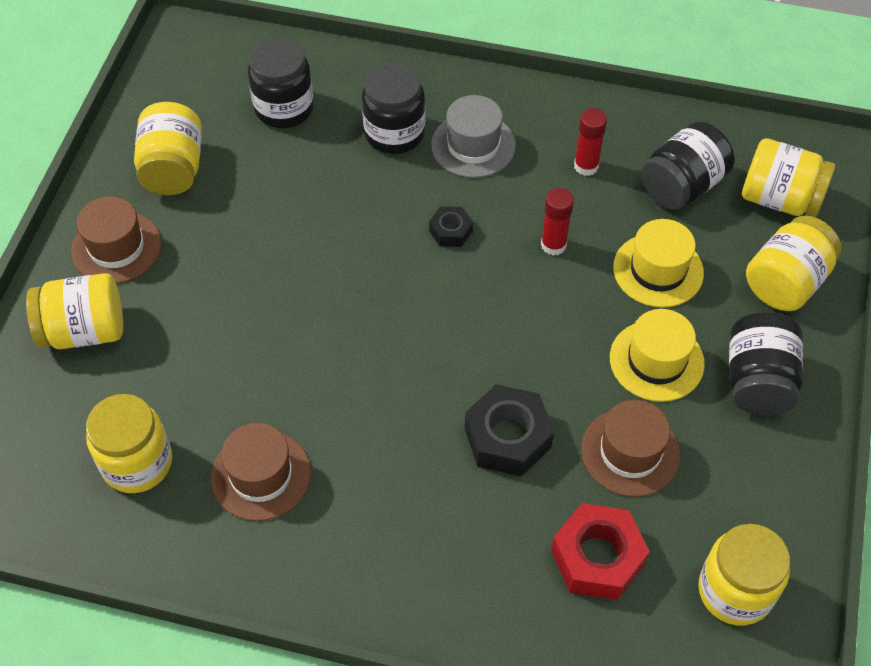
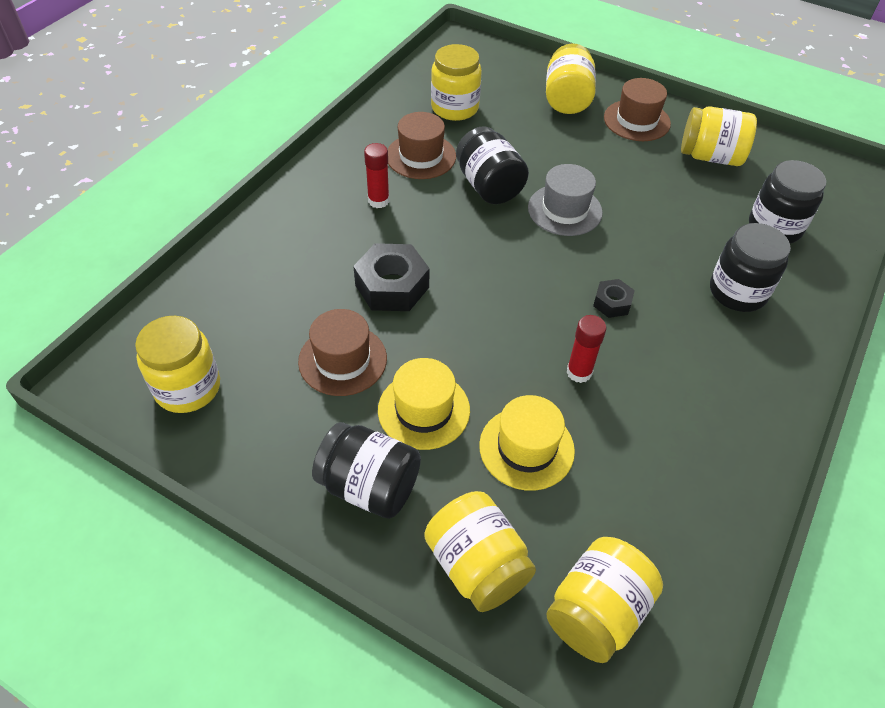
camera: 105 degrees right, 5 degrees down
(473, 145) = (716, 345): grey hat -> grey hat (564, 210)
(586, 166) = (676, 430): red glue stick -> red glue stick (378, 201)
(597, 558) = (265, 310): red nut -> none
(682, 186) = (634, 512): black jar -> black jar (489, 186)

